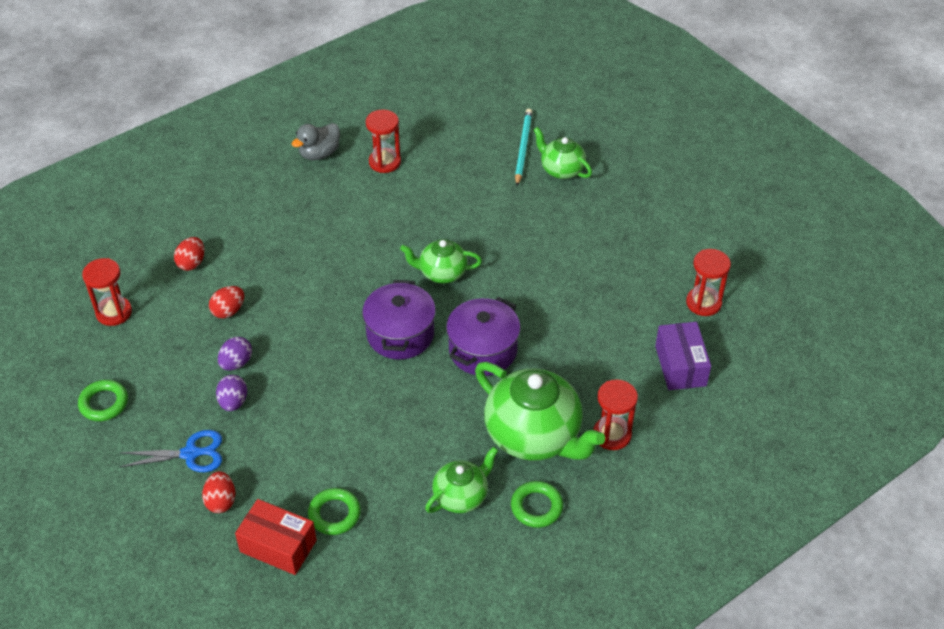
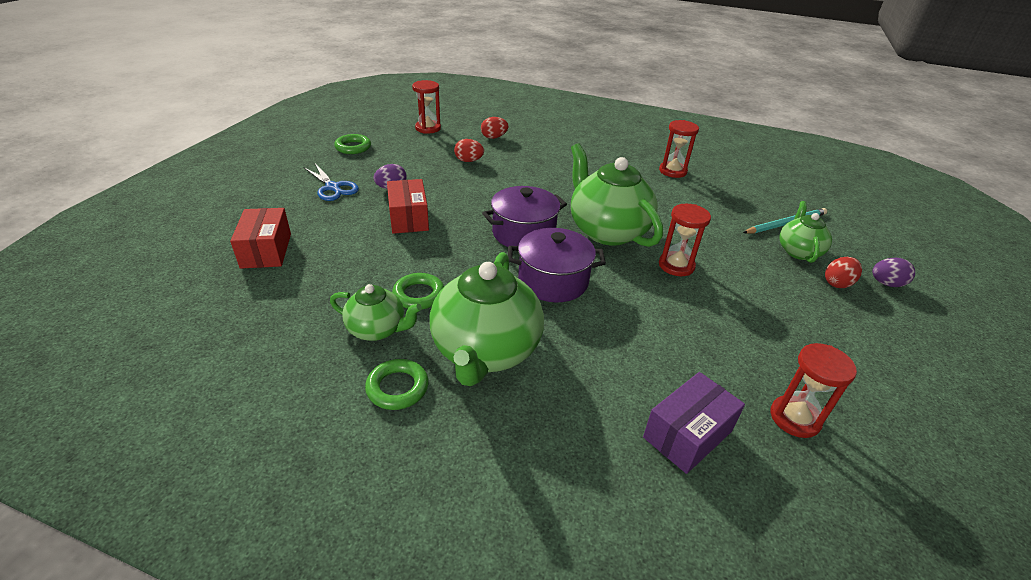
camera: 55 degrees right, 10 degrees down
(221, 501) = (297, 212): red egg -> red egg (837, 283)
(236, 363) = (427, 178): purple egg -> purple egg (886, 284)
(306, 410) = (408, 218): none -> red box
(319, 154) = (641, 147): grey duck -> none
(334, 514) = (314, 266): green ring -> green ring (418, 295)
(442, 273) = (607, 231): green teapot -> green teapot, size x1.82
(612, 434) = (537, 411): red hourglass -> red hourglass (676, 265)

